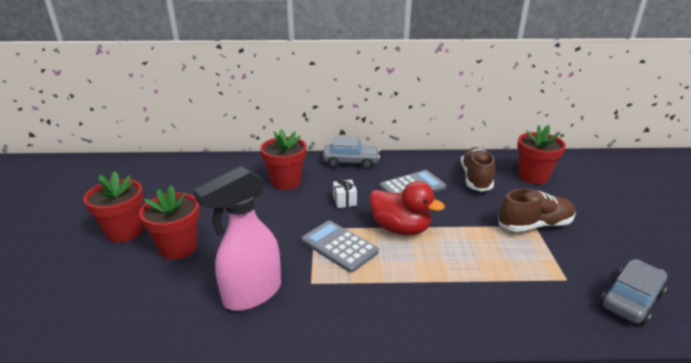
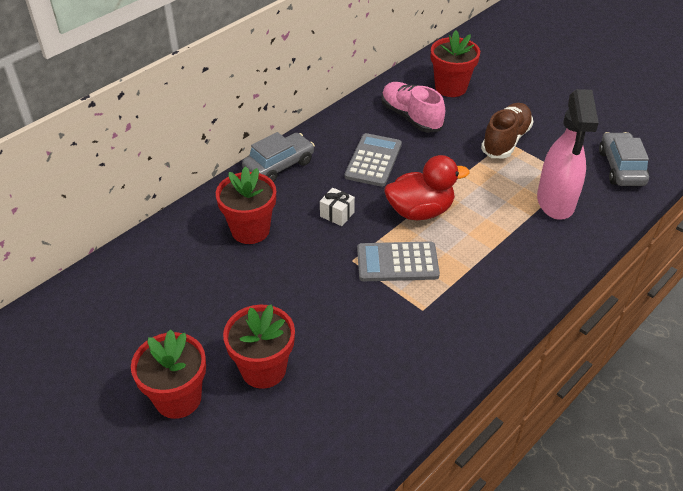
camera: 45 degrees left, 15 degrees up
(251, 294) = (394, 355): pink spray bottle -> pink spray bottle (555, 202)
(476, 178) = (411, 117): brown shoe -> pink shoe

